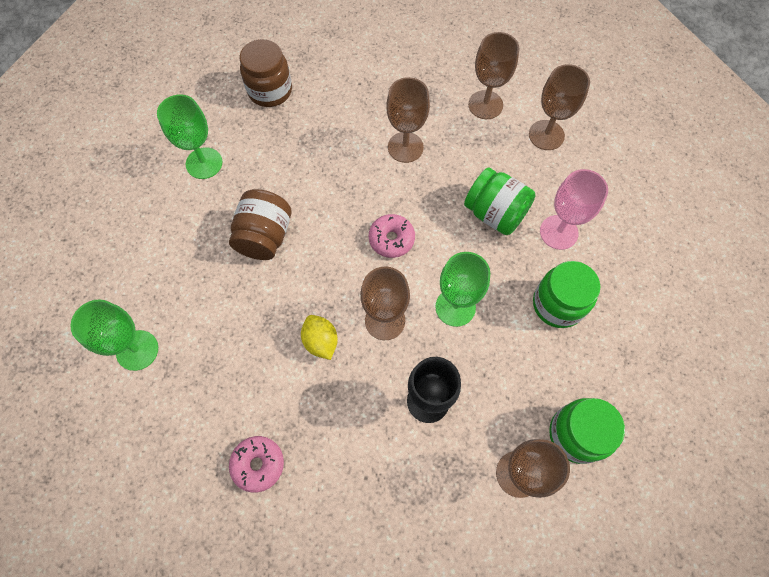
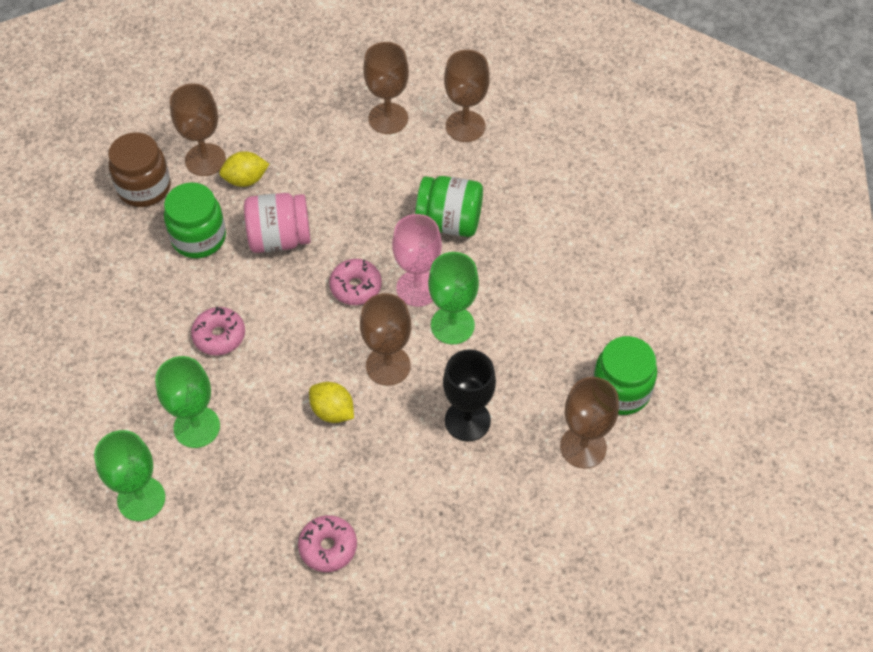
camera: 25 degrees left, 10 degrees down
(204, 163) = (110, 289): green goblet -> green goblet (197, 427)
(265, 236) = (219, 336): brown jar -> pink donut
(349, 113) = (246, 180): none -> yellow lemon
(351, 173) = (279, 238): none -> pink jar
(405, 147) = (324, 191): brown goblet -> brown goblet (205, 160)
(557, 304) = (551, 283): green jar -> green jar (199, 238)
(558, 232) = (521, 215): pink goblet -> pink goblet (418, 288)

